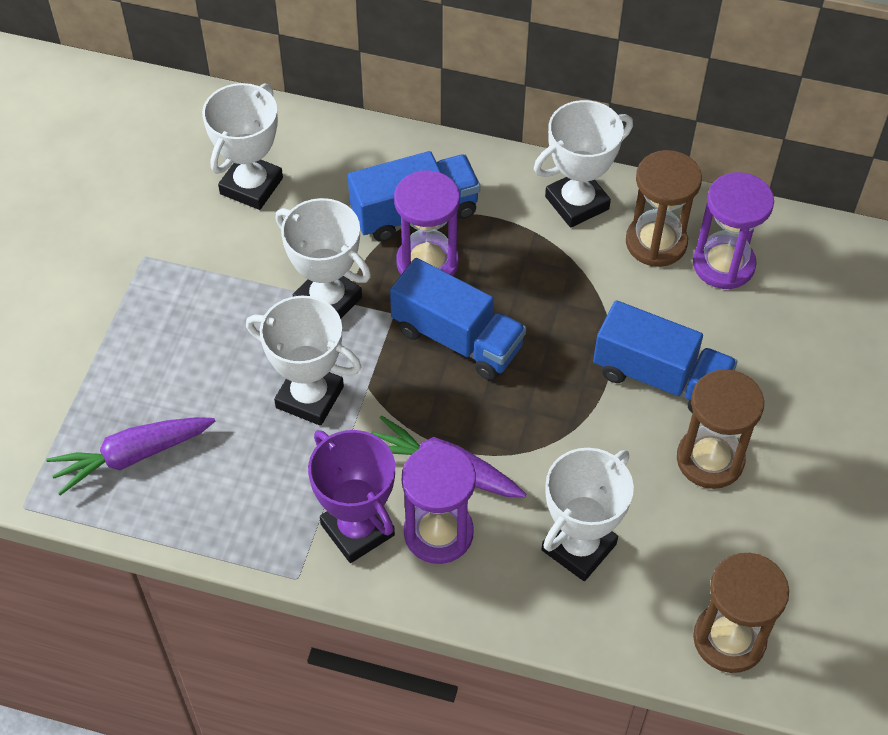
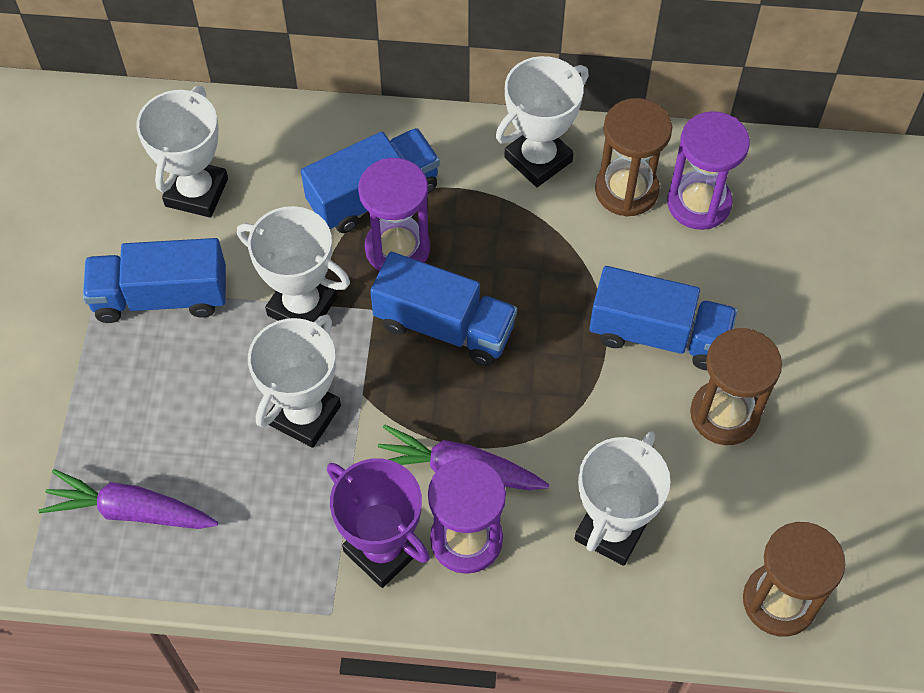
camera: 10 degrees left, 5 degrees up
(132, 456) = (131, 511): purple carrot -> purple carrot turned 45 degrees clockwise
(199, 273) = (161, 297): none -> blue truck
(309, 397) = (304, 415): white trophy -> white trophy turned 75 degrees counterclockwise

